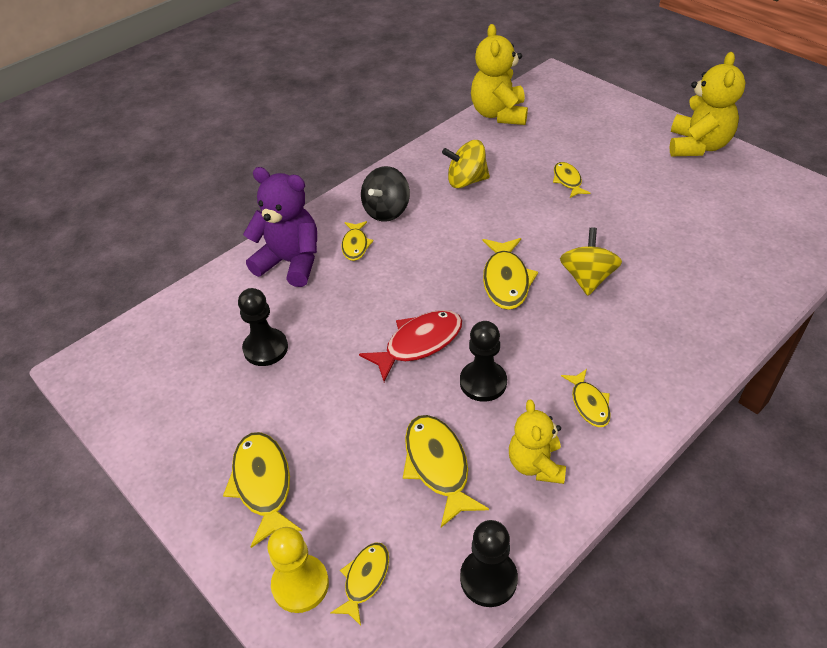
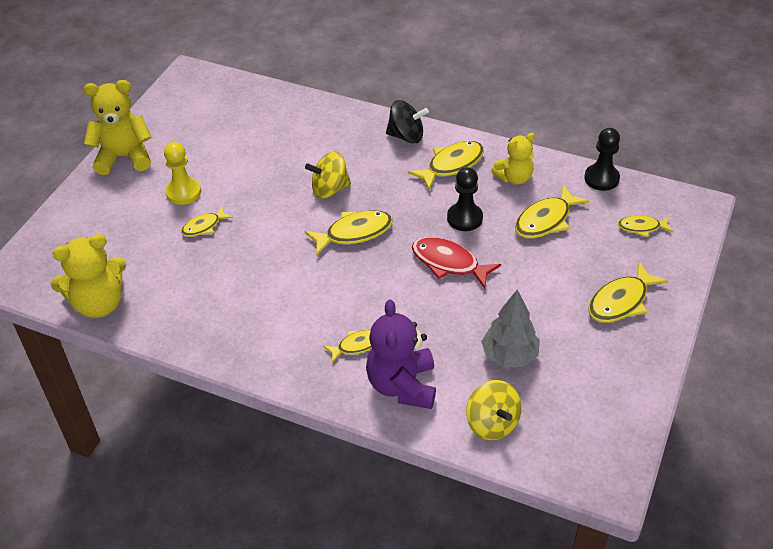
camera: 115 degrees left, 0 degrees up
(265, 348) = (509, 356): black pawn -> grey tree
(300, 584) = (667, 254): yellow pawn -> yellow pawn (183, 192)
(386, 211) = (297, 341): black spinning top -> black spinning top (406, 136)
(466, 181) = (228, 296): yellow spinning top -> yellow spinning top (492, 423)
(589, 403) = (451, 165): yellow fish -> yellow fish, size x1.65

